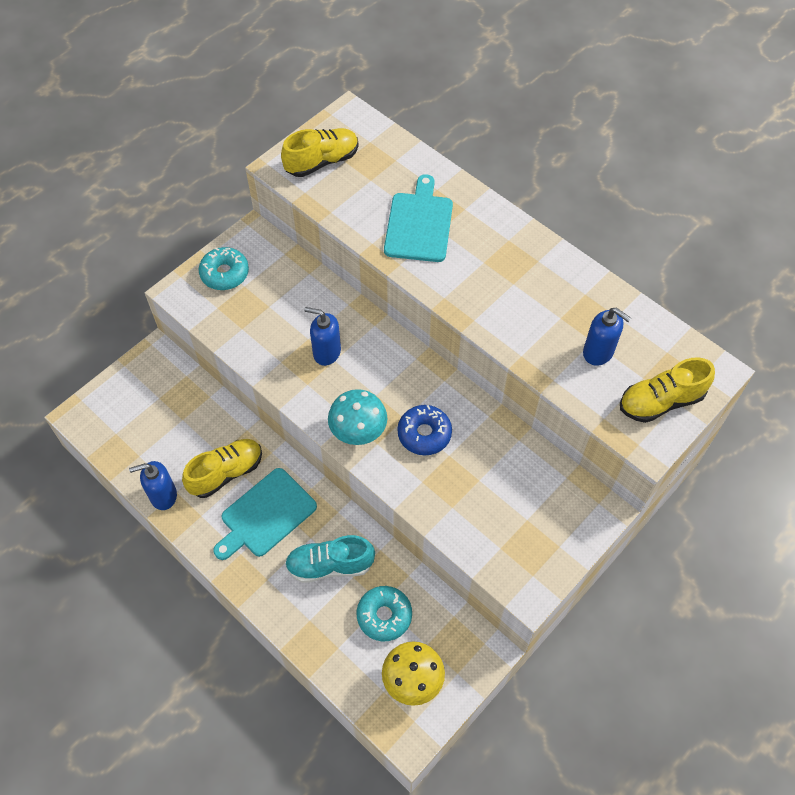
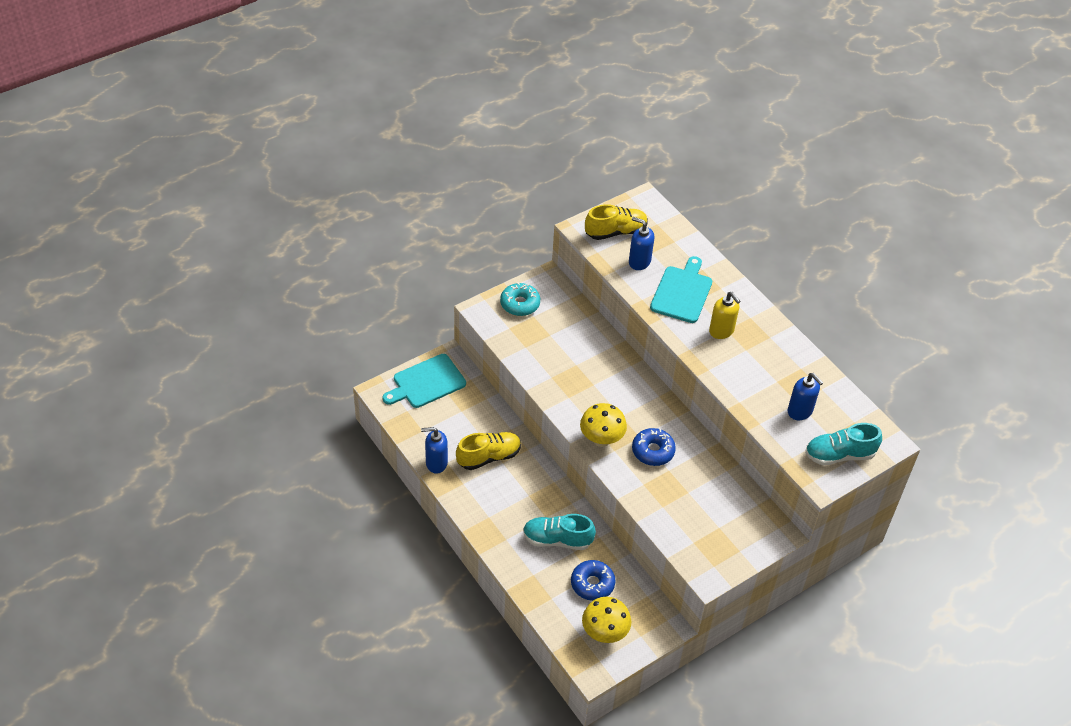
camera: 10 degrees right, 10 degrees down
(265, 515) = (514, 493): turquoise cutting board -> turquoise cutting board (426, 382)
(326, 352) = (588, 377): blue soap dispenser -> blue soap dispenser (639, 262)
(358, 432) = (601, 439): turquoise mushroom -> yellow mushroom
(384, 616) = (592, 584): turquoise donut -> blue donut
(478, 265) = (721, 331): none -> yellow soap dispenser
(660, 401) = (839, 455): yellow shoe -> turquoise shoe

